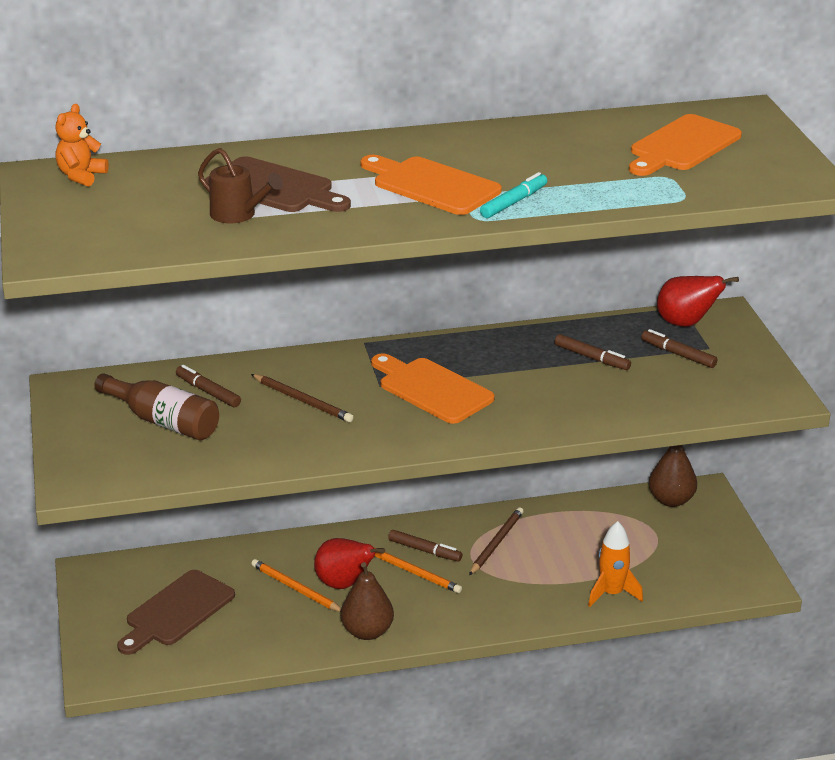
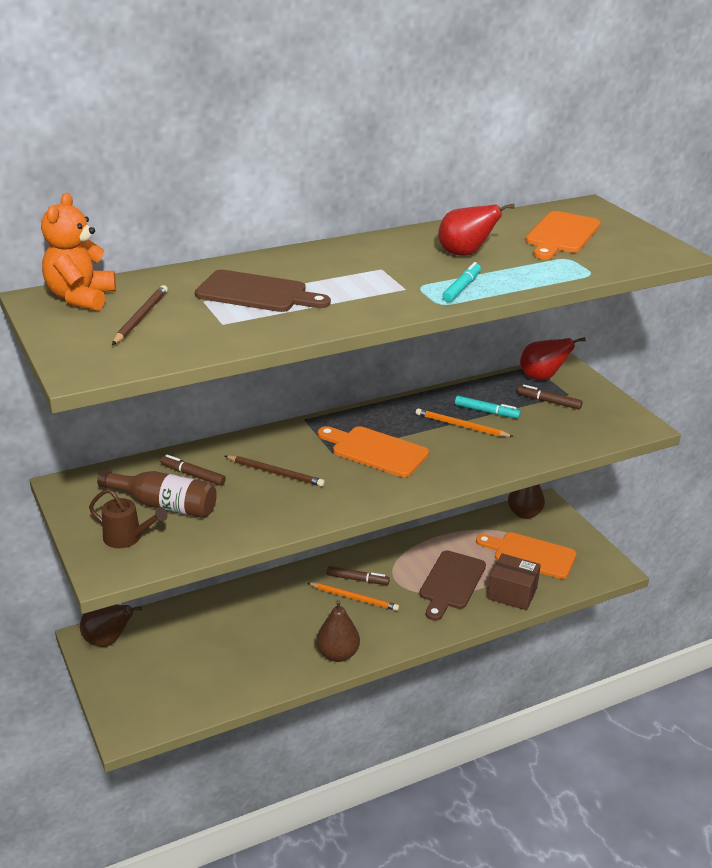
camera: 15 degrees left, 0 degrees up
(81, 176) = (80, 298): orange teddy bear -> orange teddy bear, size x1.59
(109, 578) = (108, 641): none -> brown pear
(176, 611) = (175, 661): brown cutting board -> brown cutting board (451, 583)
(238, 215) = (238, 318): brown watering can -> brown watering can (128, 538)
(295, 589) = (266, 626): orange pencil -> orange pencil (461, 426)
(344, 584) = (304, 616): red pear -> red pear (465, 254)
(432, 185) = (387, 280): orange cutting board -> orange cutting board (530, 555)
(496, 543) = (409, 565): brown pencil -> brown pencil (140, 317)
(592, 358) = (486, 412): brown marker -> turquoise marker
(612, 593) = (512, 593): orange rocket -> brown box

